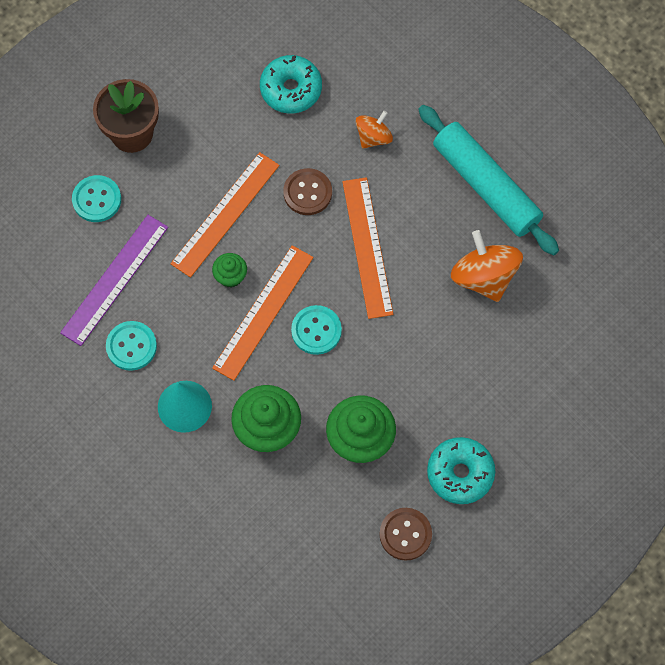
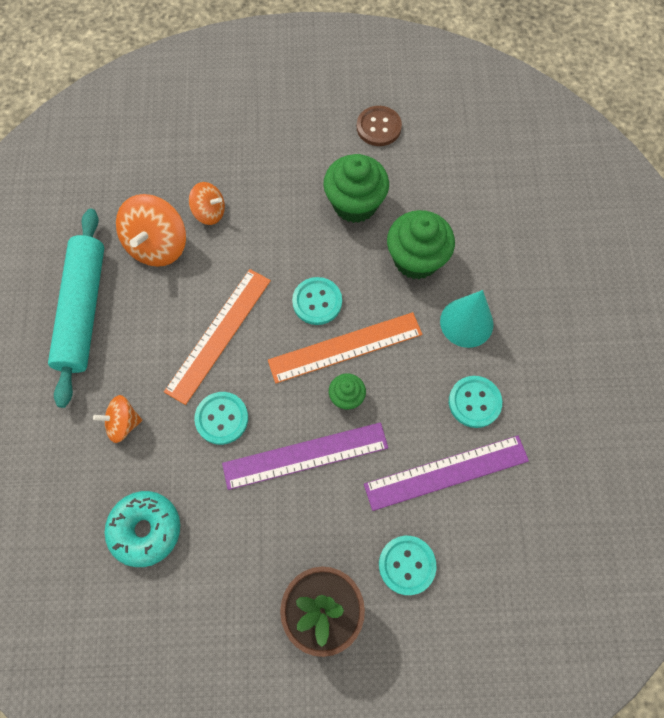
camera: 140 degrees left, 0 degrees up
(225, 214) = (305, 455): orange ruler -> purple ruler
(307, 192) = (222, 418): brown button -> turquoise button
(460, 473) = (307, 136): turquoise donut -> none
(472, 336) = (209, 212): none -> orange spinning top

